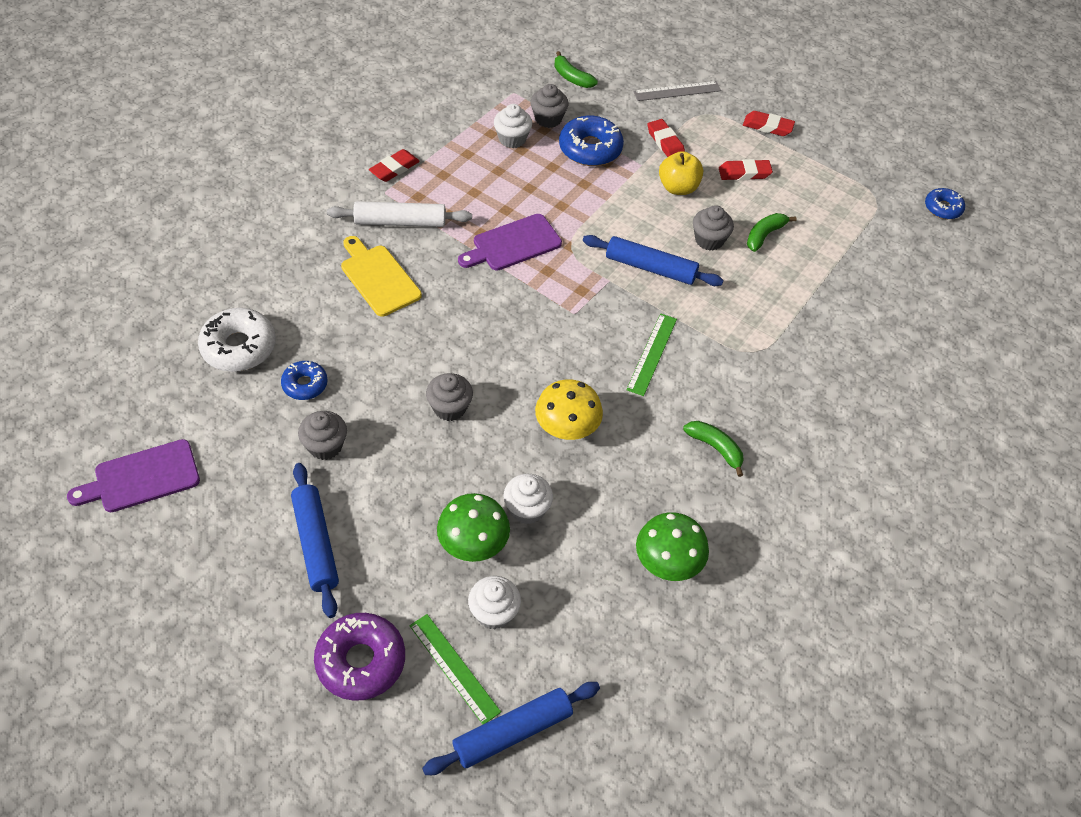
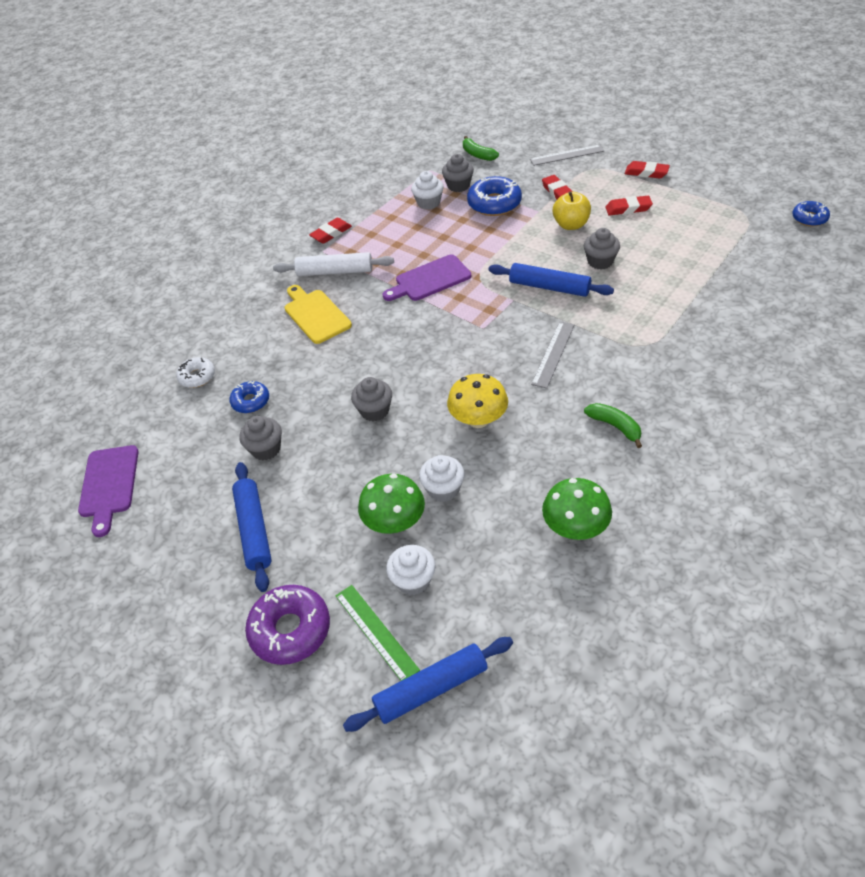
camera: 10 degrees right, 5 degrees down
(141, 477) = (109, 485): purple cutting board -> purple cutting board turned 75 degrees counterclockwise
(239, 347) = (197, 377): white donut -> white donut, size x0.60
(652, 354) = (553, 354): green ruler -> grey ruler
(764, 235) = (649, 253): green banana -> none

